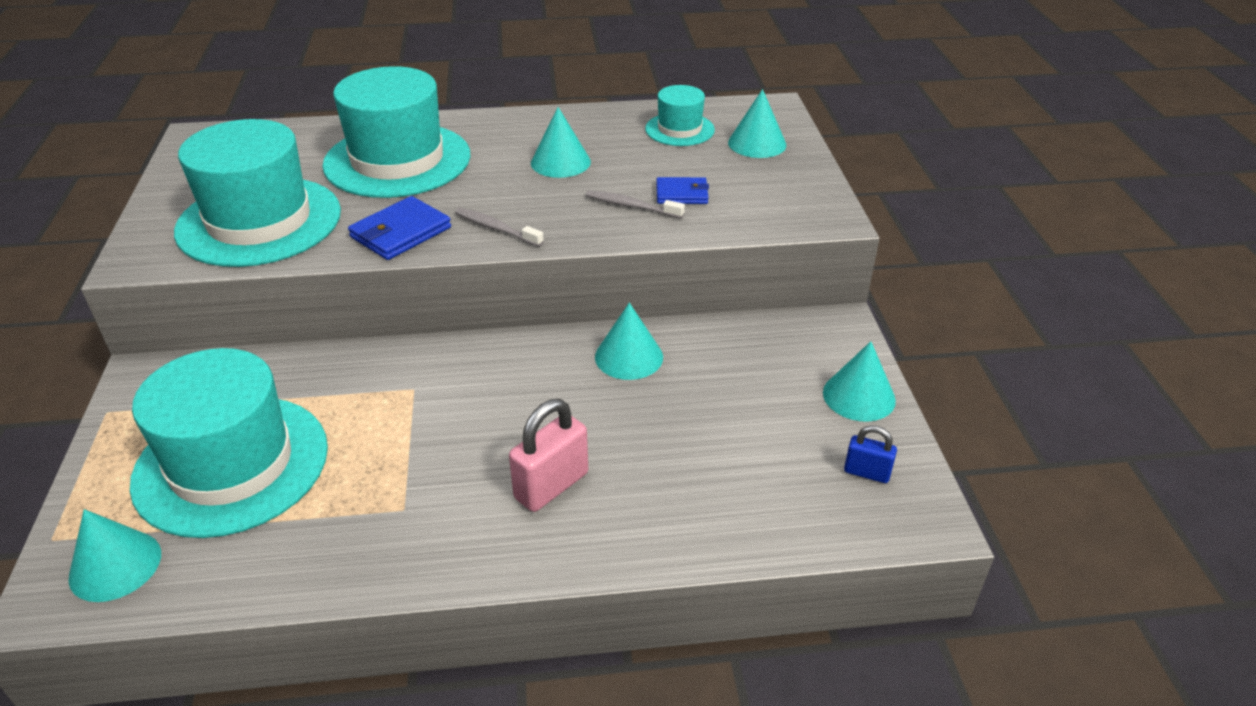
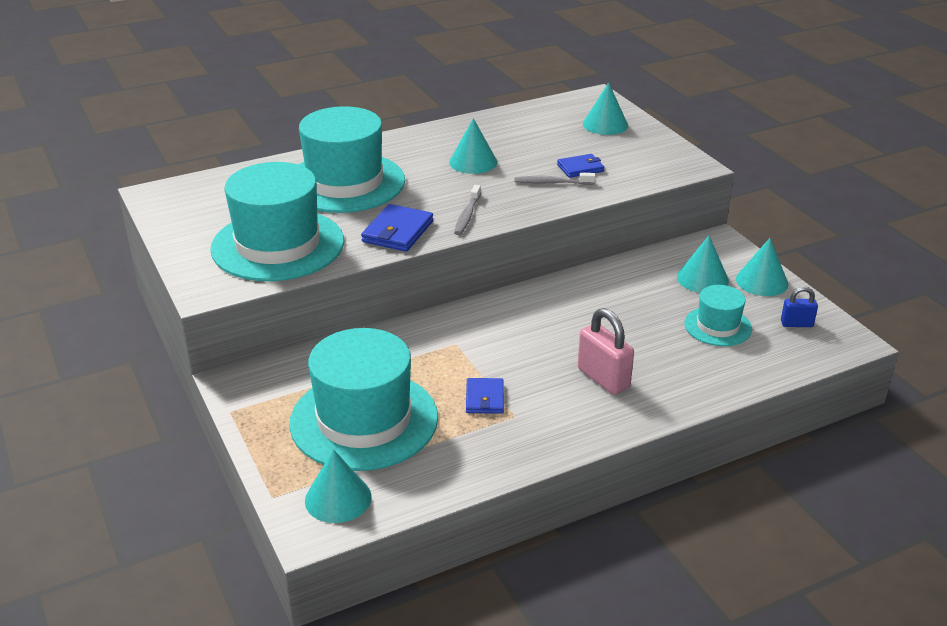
camera: 20 degrees left, 5 degrees down
(388, 473) = (484, 398): none -> blue wallet
(496, 228) = (467, 215): grey toothbrush -> grey toothbrush turned 90 degrees counterclockwise
(551, 486) = (603, 378): pink padlock -> pink padlock turned 60 degrees counterclockwise
(629, 357) = (593, 290): turquoise cone -> turquoise cone (702, 279)
(679, 129) = (541, 124): turquoise hat -> turquoise hat (718, 326)

